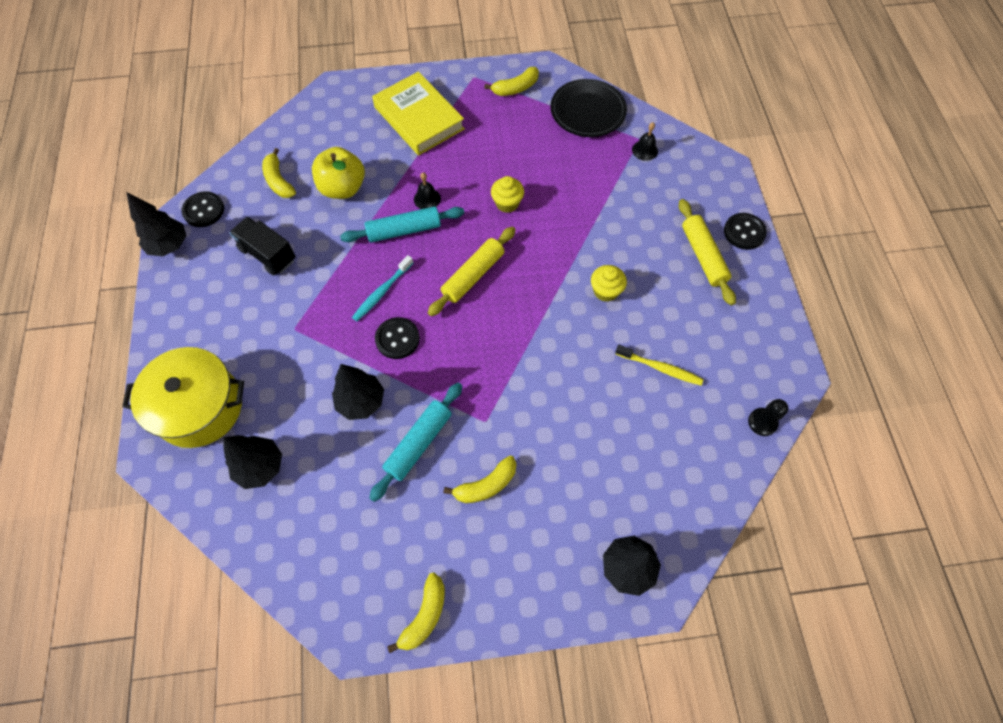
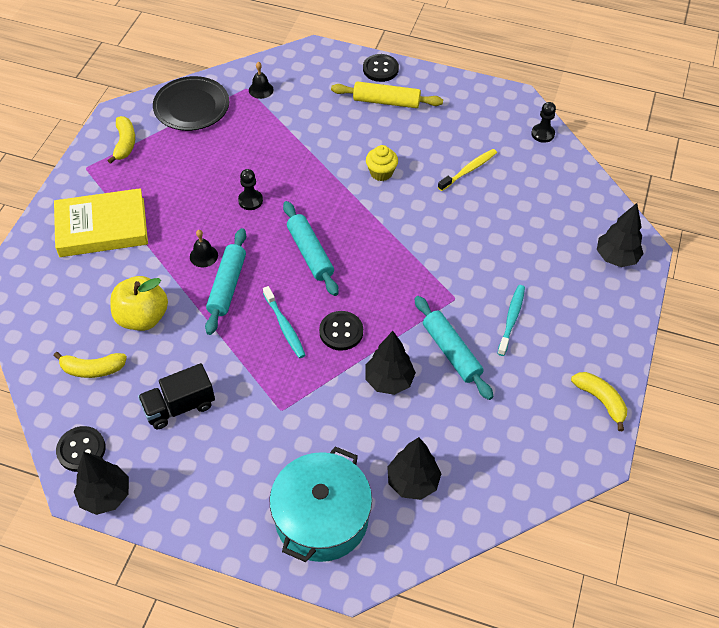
camera: 65 degrees left, 10 degrees down
(199, 407) = (321, 518): yellow pot -> turquoise pot
(473, 276) = (310, 253): yellow rolling pin -> turquoise rolling pin
(486, 485) = (511, 319): yellow banana -> turquoise toothbrush
(507, 203) = (250, 200): yellow cupcake -> black pawn

